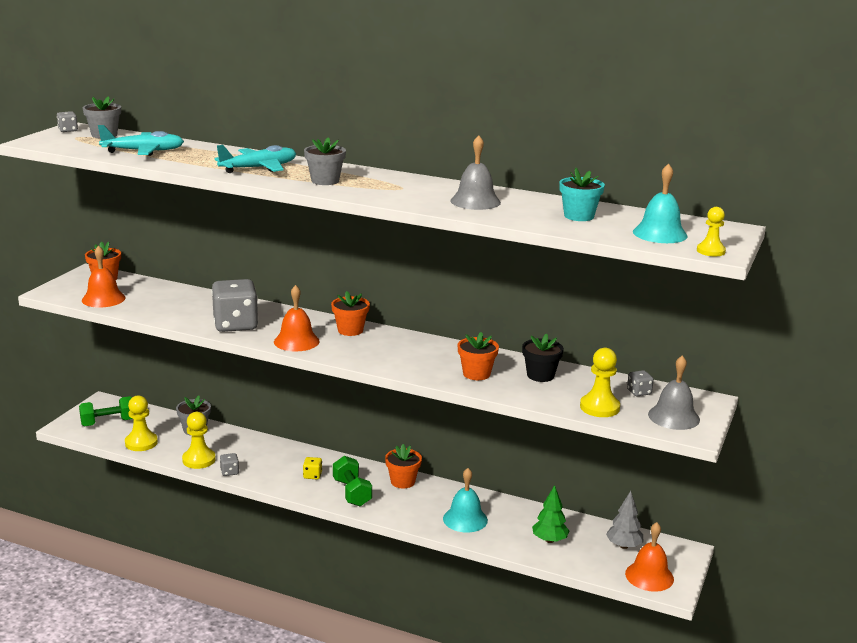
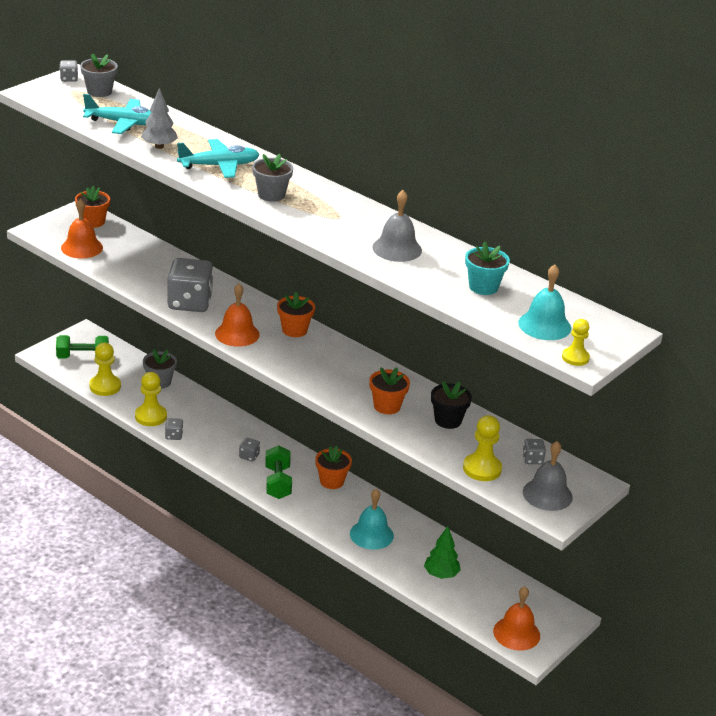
camera: 15 degrees right, 10 degrees up
(312, 475) = (249, 456): yellow dice -> grey dice
(623, 546) = (510, 597): grey tree -> grey tree (159, 146)

